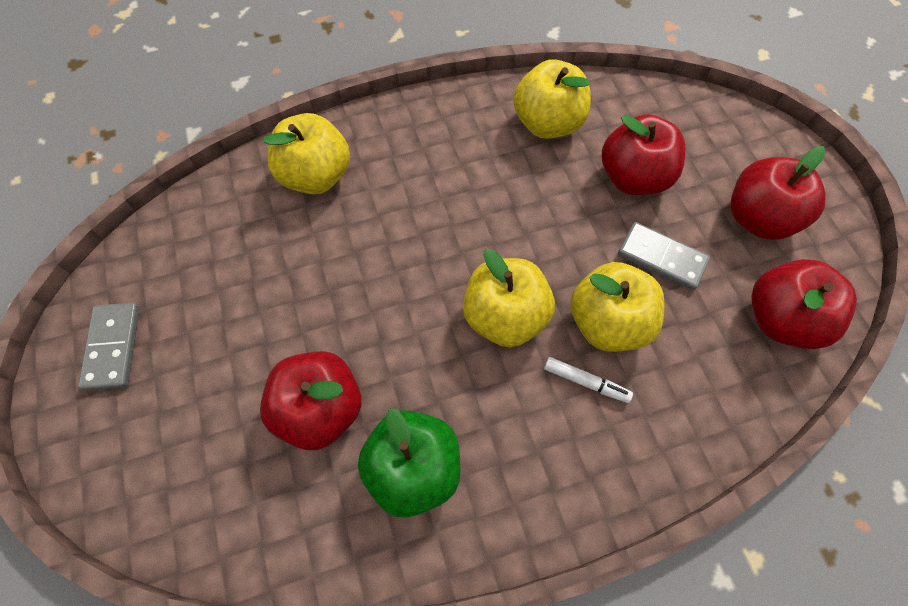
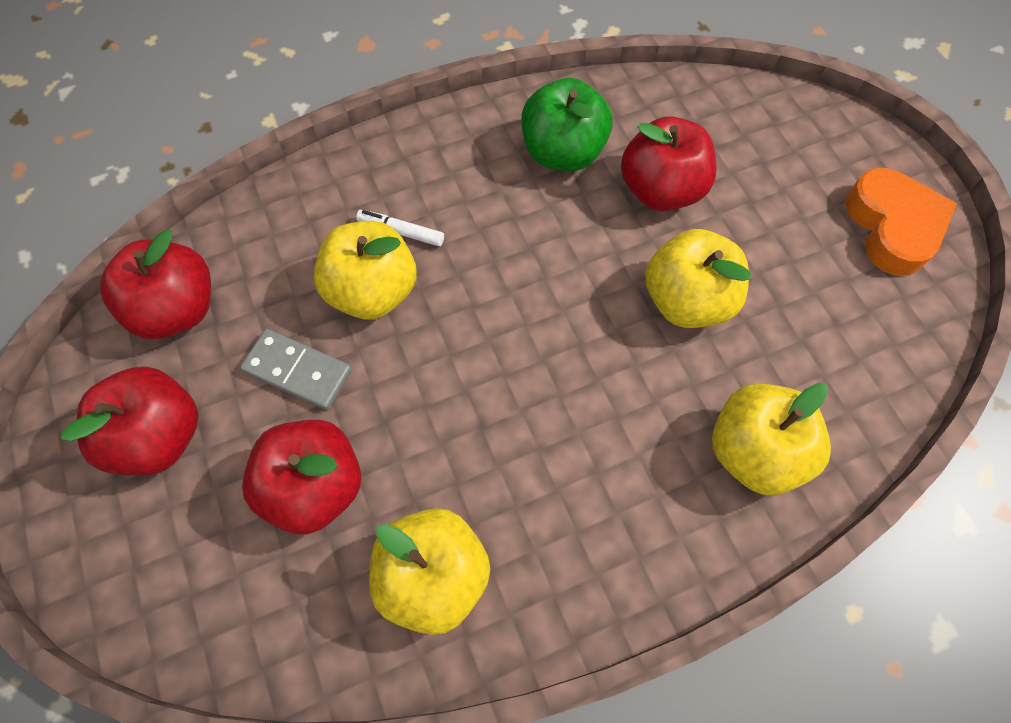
camera: 175 degrees right, 0 degrees up
(113, 347) = (892, 227): grey domino -> orange heart
(504, 316) = (486, 289): yellow apple -> yellow apple (686, 300)

